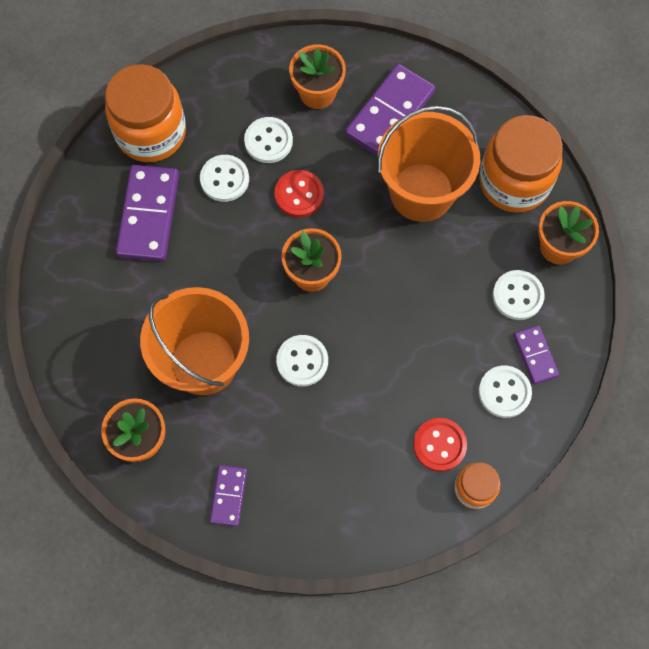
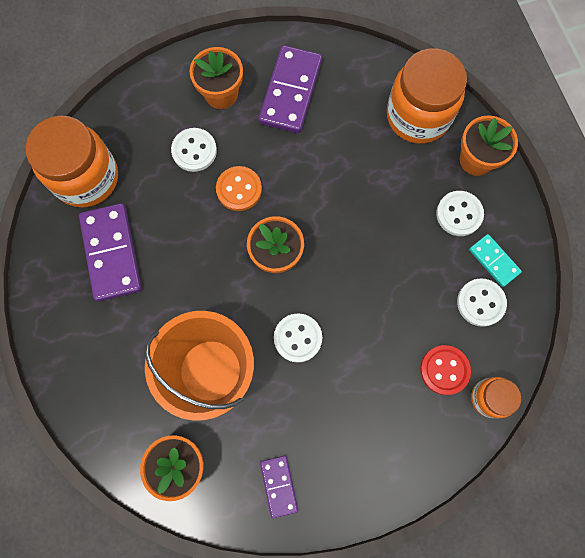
camera: 20 degrees left, 5 degrees up
(224, 179) = (168, 198): white button -> none
(299, 195) = (239, 189): red button -> orange button
(421, 192) = (343, 151): orange bucket -> none
(535, 355) = (494, 261): purple domino -> turquoise domino

